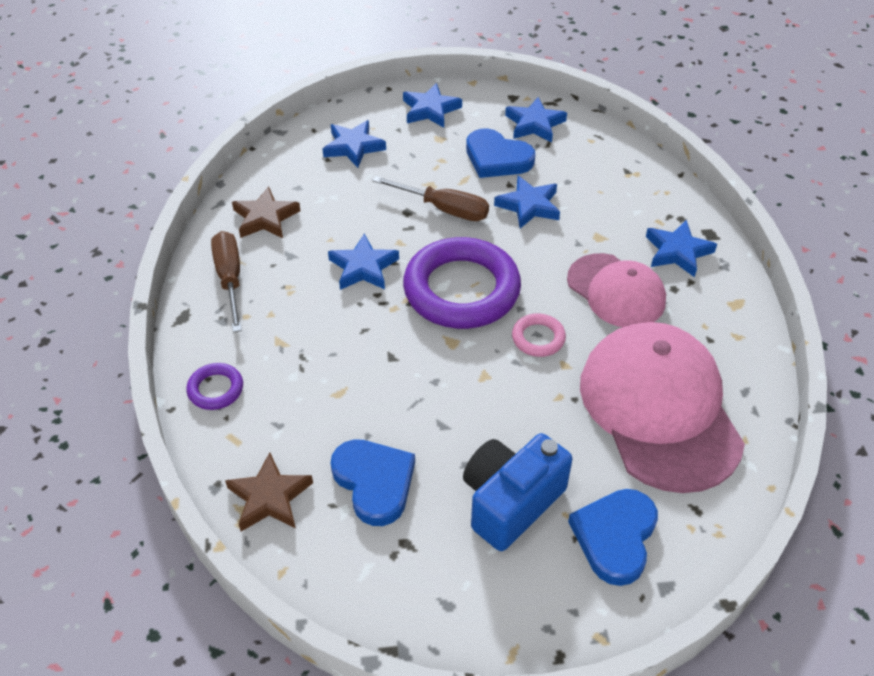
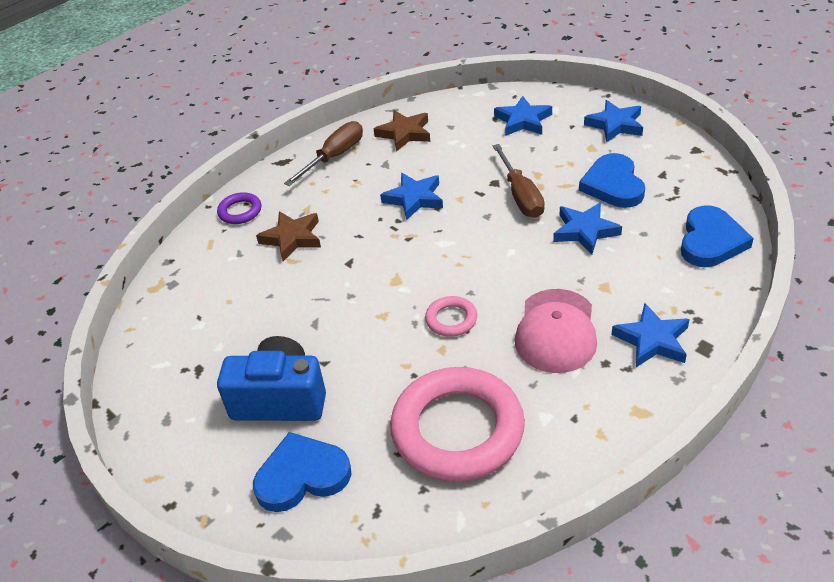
camera: 55 degrees right, 5 degrees down
(269, 497) = (179, 287): brown star -> brown star (292, 238)
(374, 482) = (234, 323): blue heart -> blue heart (711, 241)
(461, 290) = (451, 253): purple ring -> none
(534, 124) = (682, 178): blue star -> none
(659, 409) = (457, 430): pink cap -> pink ring

